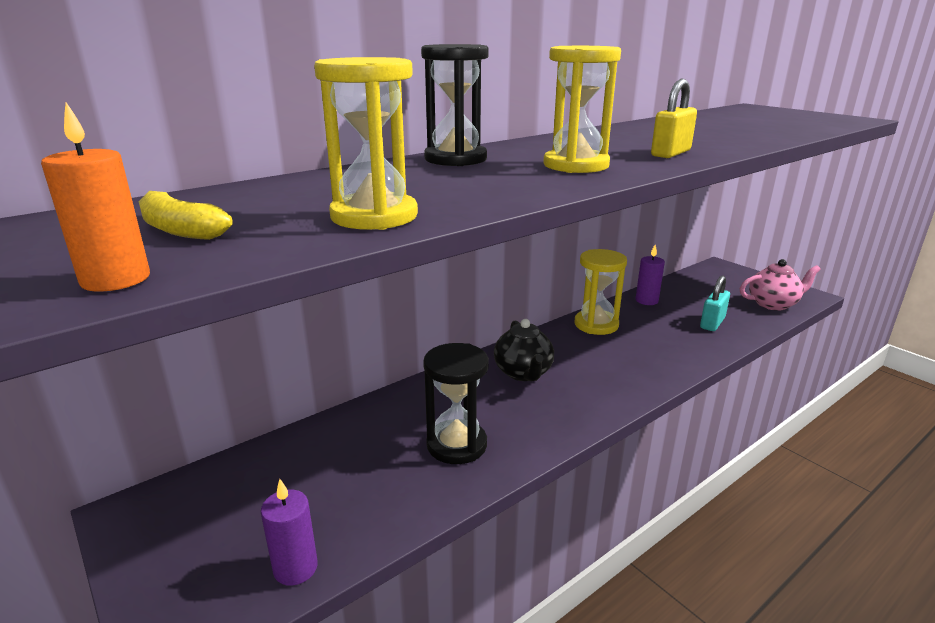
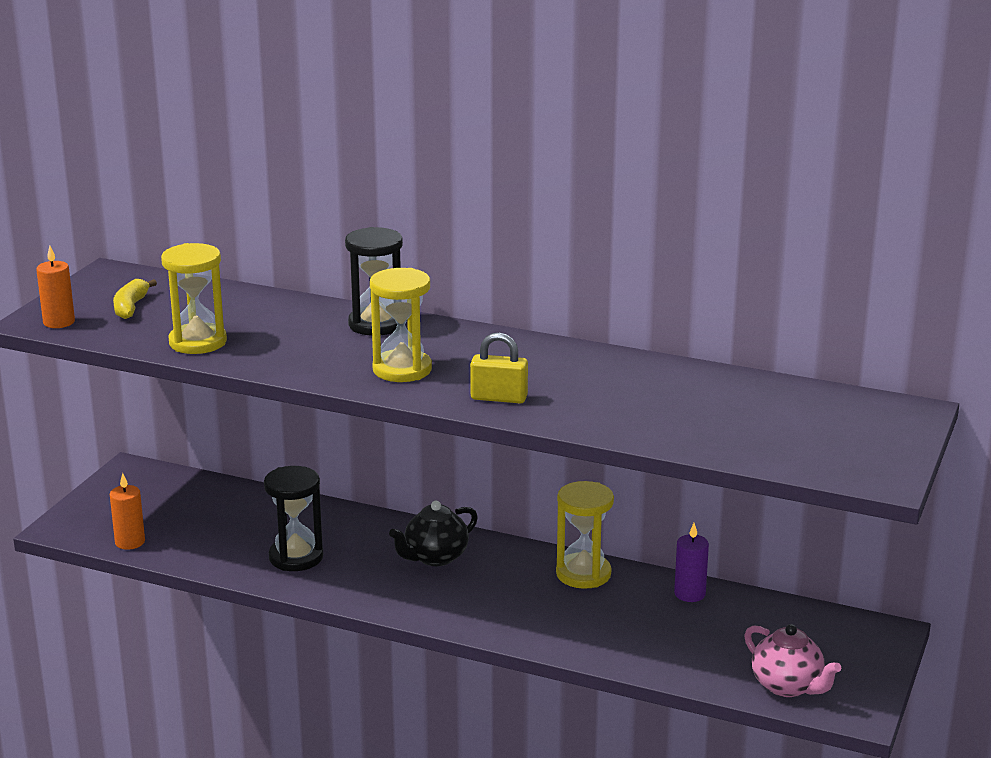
camera: 60 degrees right, 0 degrees up
(295, 568) = (130, 542): purple candle -> orange candle
(712, 323) = (672, 647): turquoise padlock -> none

